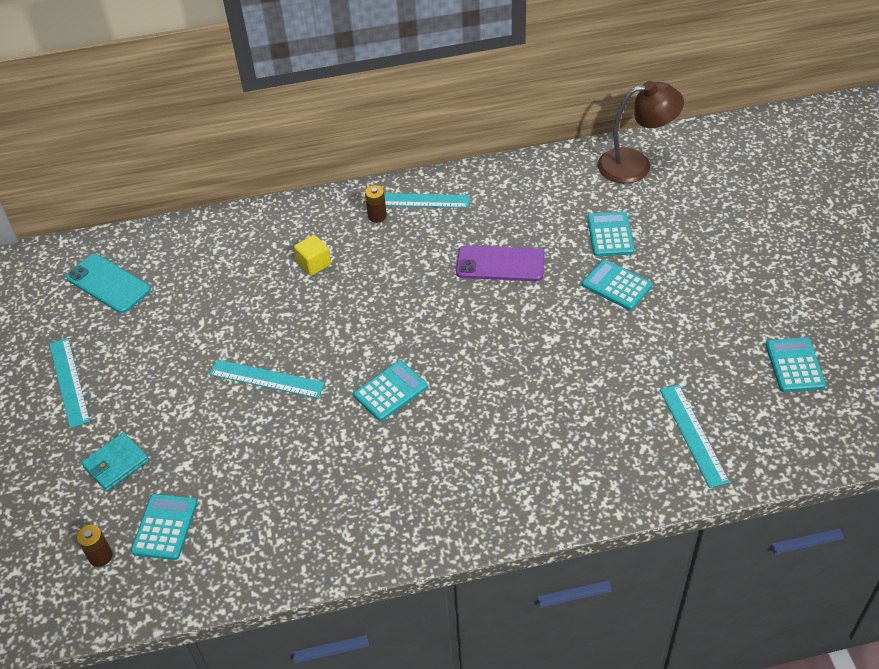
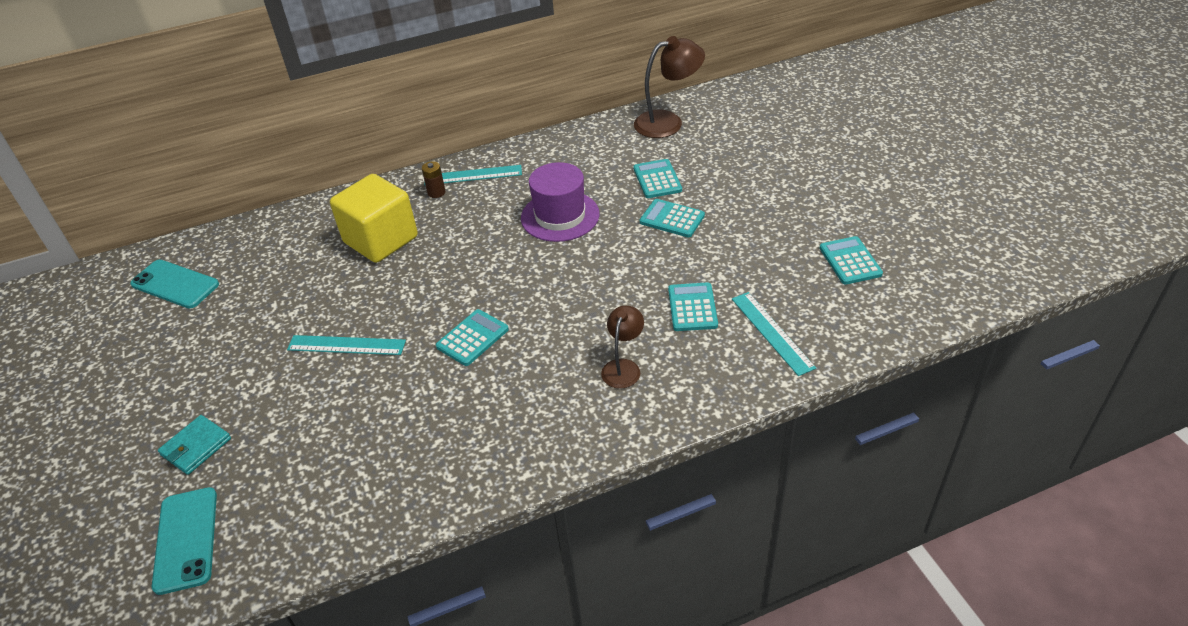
camera: 10 degrees left, 5 degrees down
(69, 382) = (140, 378): turquoise ruler -> none
(100, 556) = (186, 540): brown battery -> turquoise phone
(165, 527) = (254, 499): turquoise calculator -> turquoise calculator (692, 307)
(314, 264) = (381, 240): yellow cube -> yellow cube, size x2.25
(500, 264) = (560, 216): purple phone -> purple hat
(534, 448) = (623, 367): none -> brown lamp

